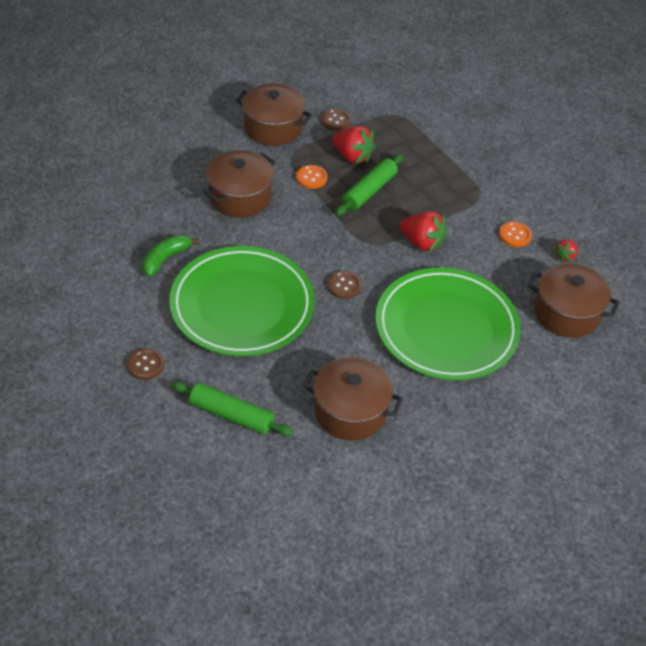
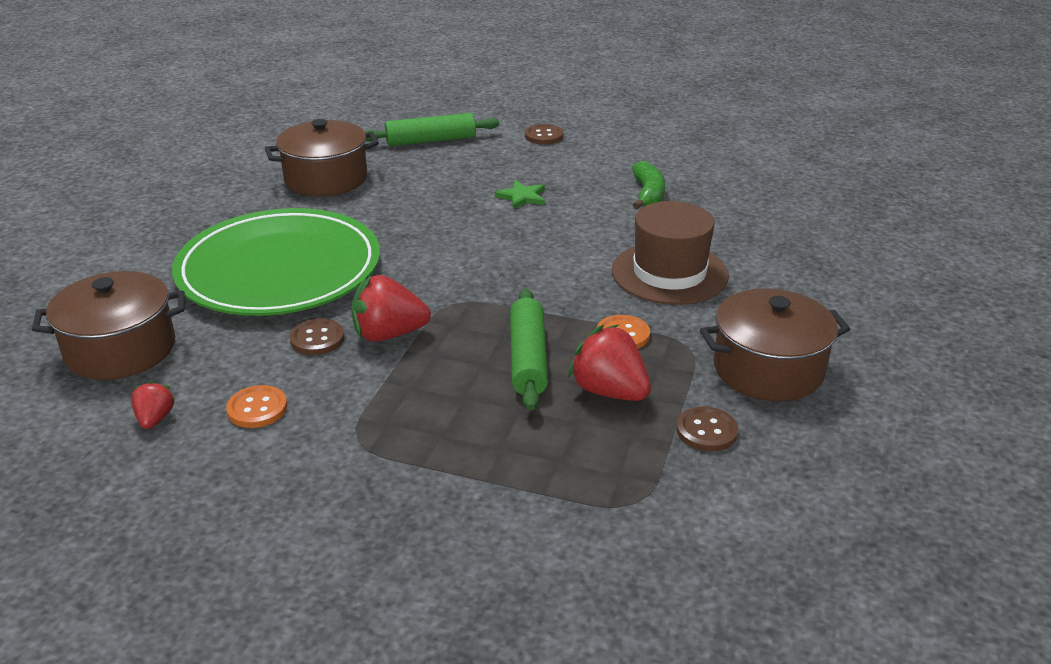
camera: 145 degrees right, 15 degrees down
(240, 197) = (669, 273): brown pot -> brown hat
(242, 305) = (522, 197): green plate -> green star
(344, 286) = (438, 253): brown button -> brown button (317, 339)
(352, 156) = (609, 391): red strawberry -> red strawberry turned 45 degrees clockwise

